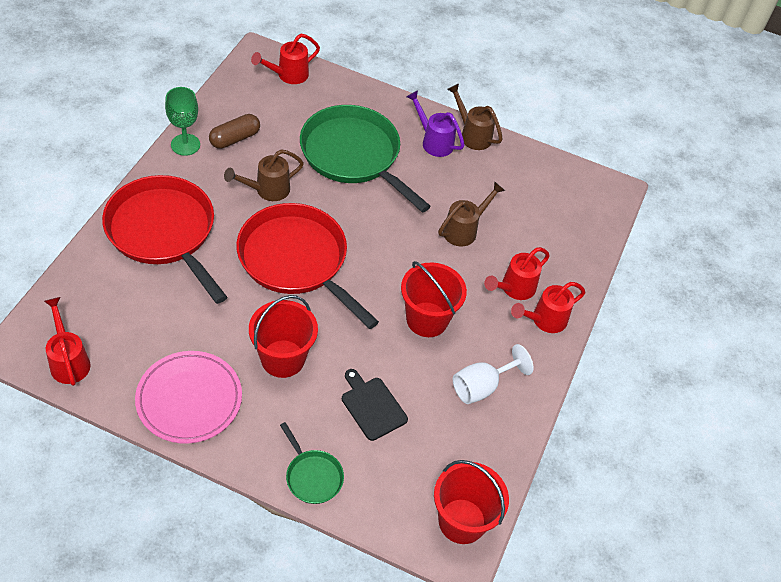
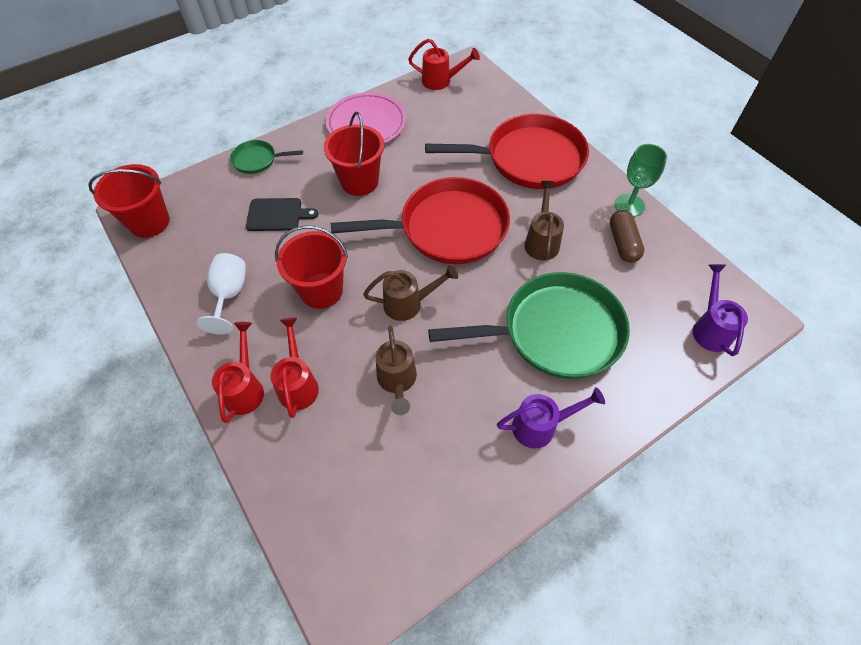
camera: 130 degrees right, 5 degrees up
(288, 75) = (710, 328): red watering can -> purple watering can
(472, 135) = (532, 480): brown watering can -> brown watering can (409, 304)

